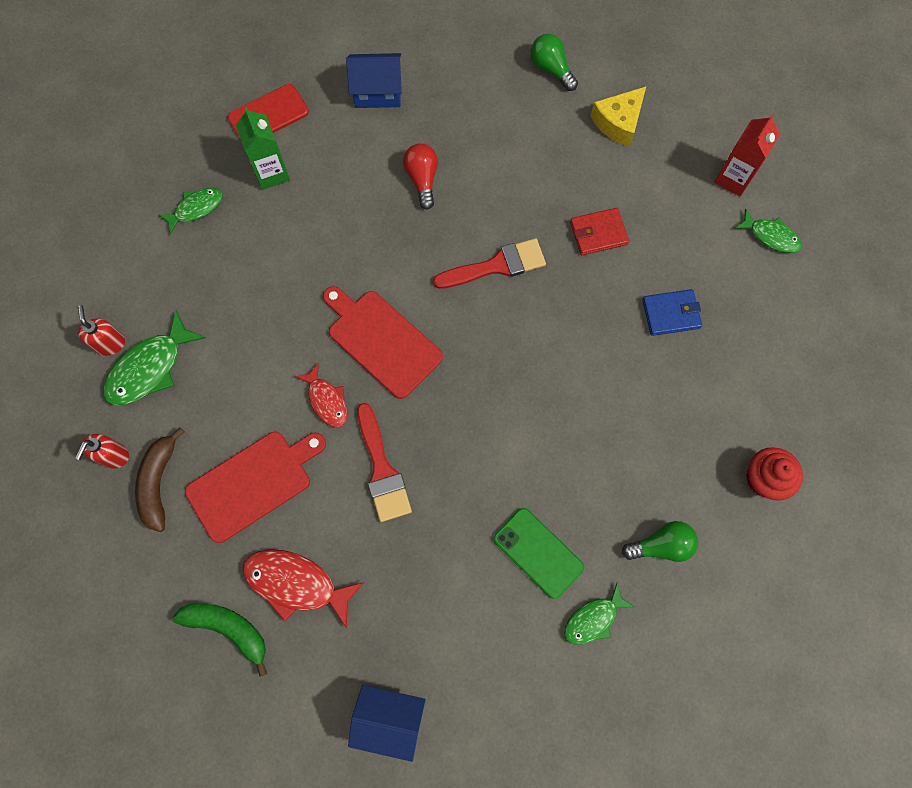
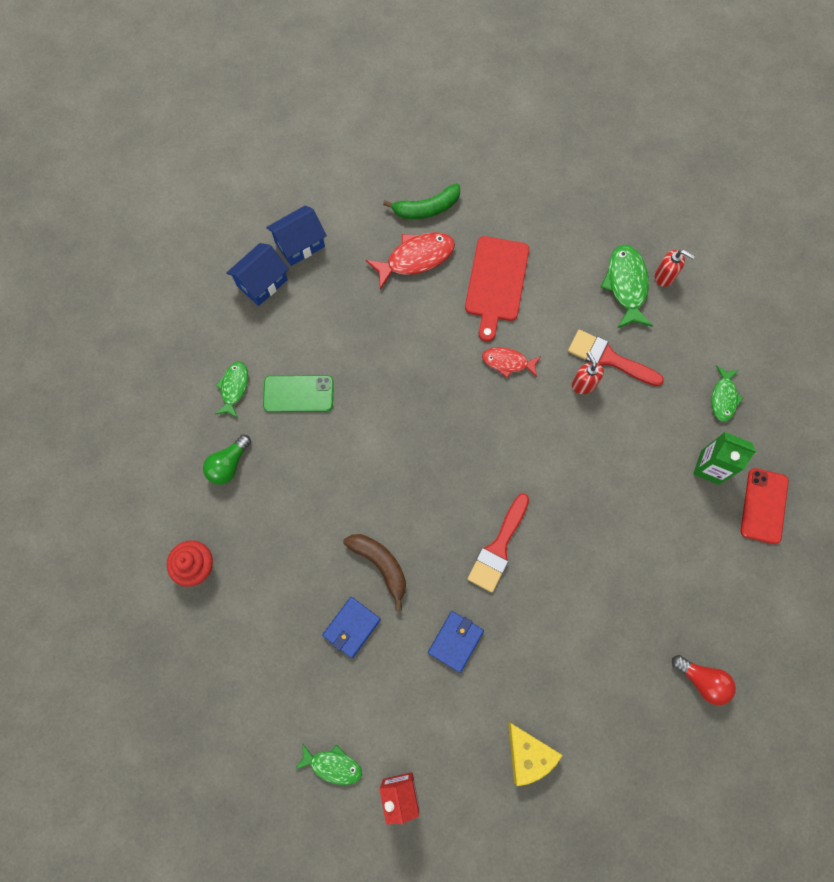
camera: 135 degrees right, 0 degrees up
(114, 456) = (586, 227): red soap dispenser -> red soap dispenser (583, 384)
(159, 482) = (546, 237): brown banana -> brown banana (380, 565)
(378, 92) = (717, 599): blue house -> blue house (262, 283)
(381, 341) = (516, 427): red cutting board -> none
(382, 469) = (434, 355): red brush -> red brush (609, 358)
(422, 179) = (612, 562): red light bulb -> red light bulb (702, 680)
(551, 69) = (623, 753): green light bulb -> none
(598, 233) = (455, 641): red wallet -> blue wallet
(618, 122) = (528, 754): yellow cheese -> yellow cheese turned 150 degrees clockwise
(770, 236) = (332, 765): green fish -> green fish turned 150 degrees counterclockwise

